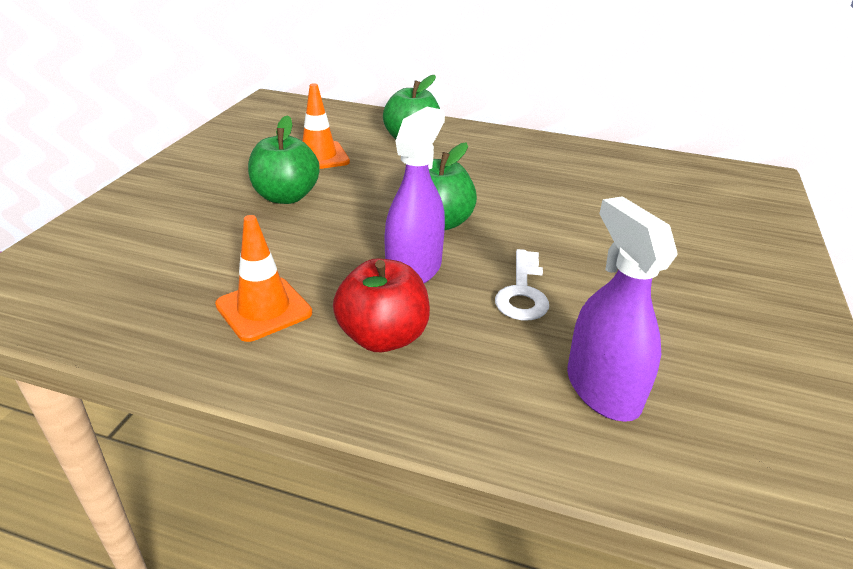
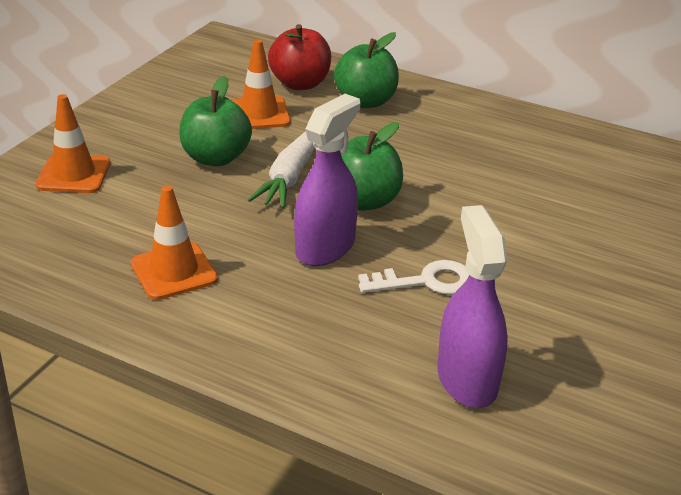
camera: 10 degrees right, 0 degrees up
(144, 223) = (74, 174): none -> orange traffic cone
(362, 206) = (291, 176): none -> white carrot
(383, 337) = (277, 309): red apple -> red apple (300, 84)
(522, 292) = (426, 281): white key -> white key turned 120 degrees counterclockwise

